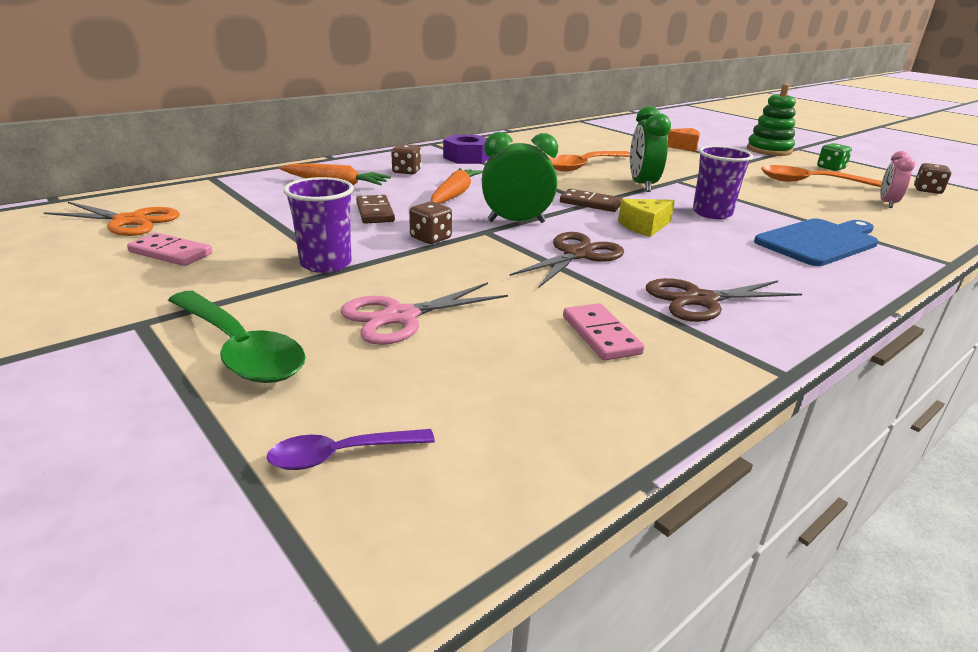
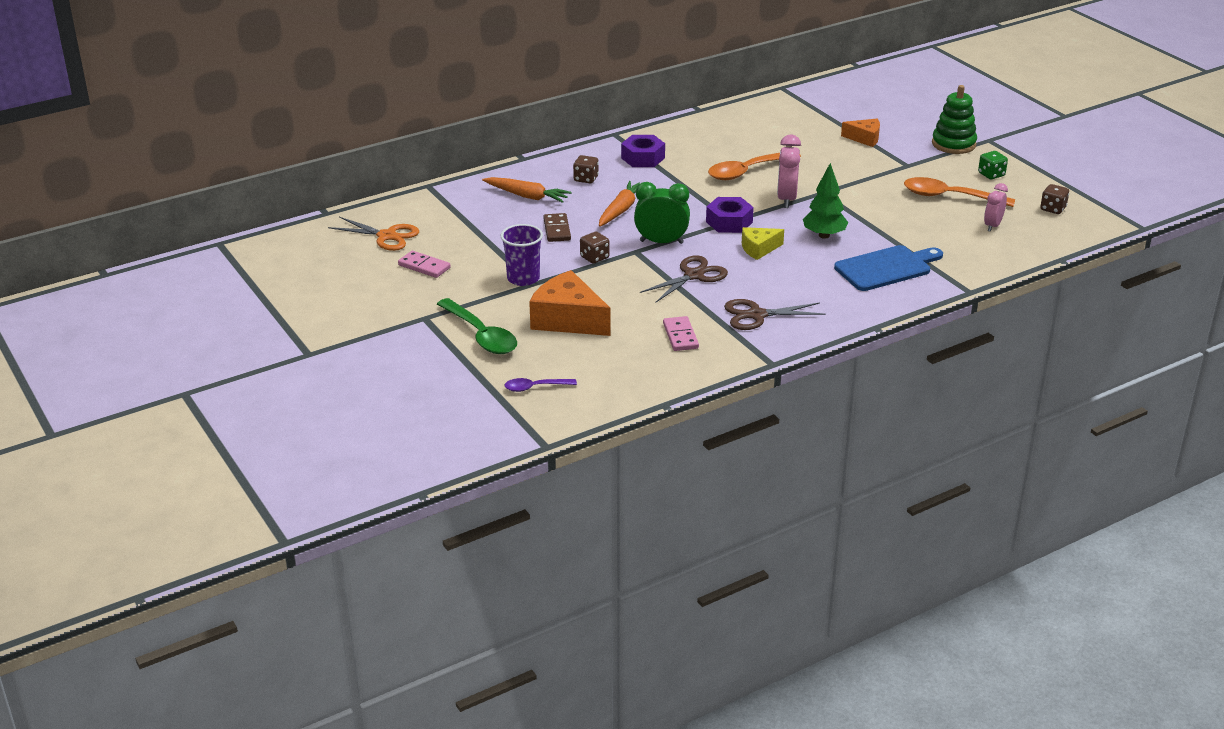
camera: 10 degrees right, 5 degrees up
(401, 317) = (568, 319): pink scissors -> orange cheese
(590, 203) = (729, 222): brown domino -> purple nut
(642, 185) = (786, 199): green clock -> pink clock
(712, 213) = (824, 235): purple cup -> green tree

